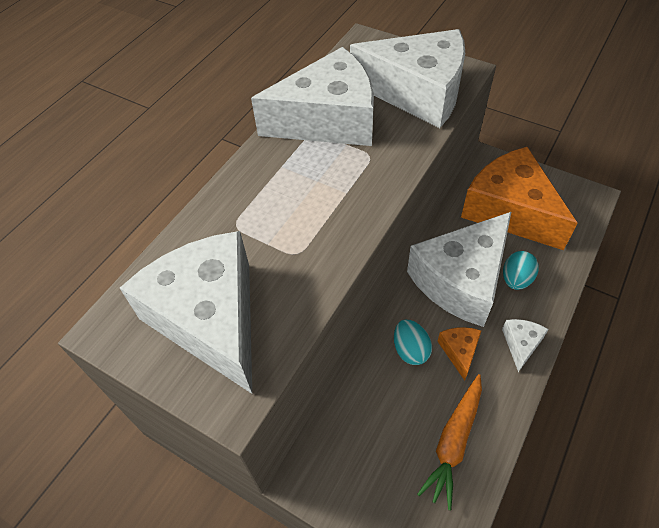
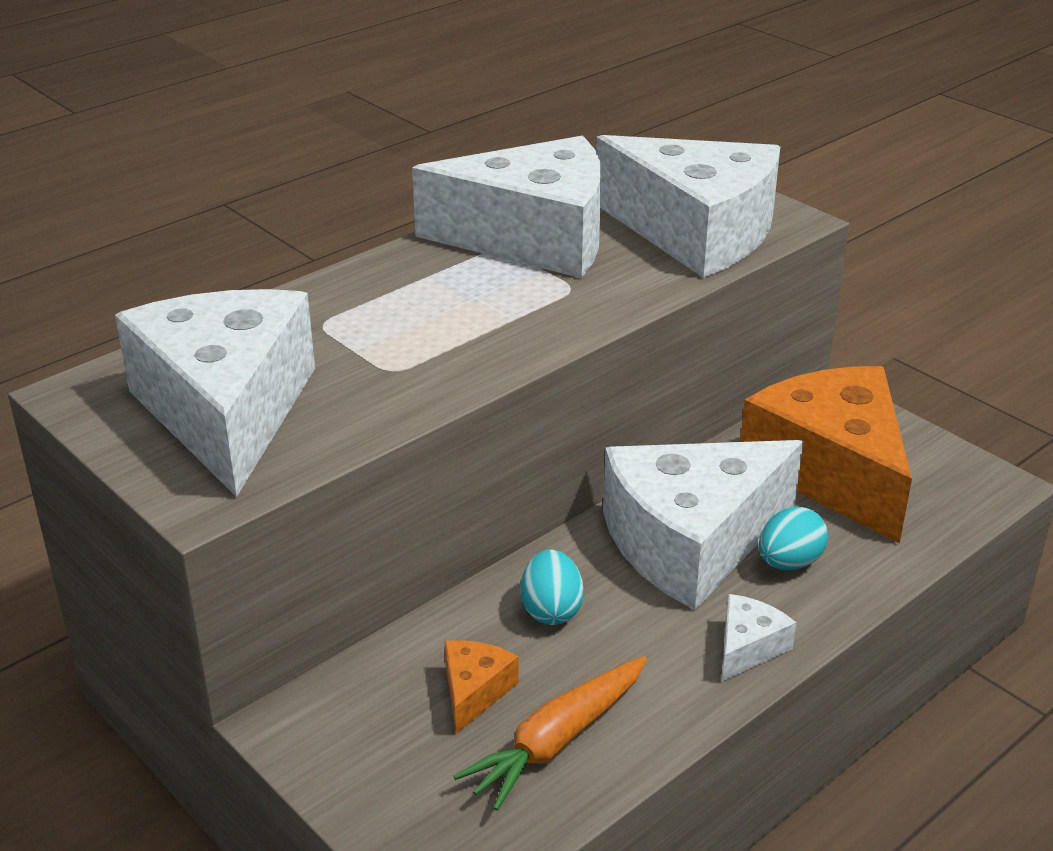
camera: 15 degrees right, 20 degrees down
(459, 351) = (634, 631): orange cheese -> orange cheese (474, 691)

